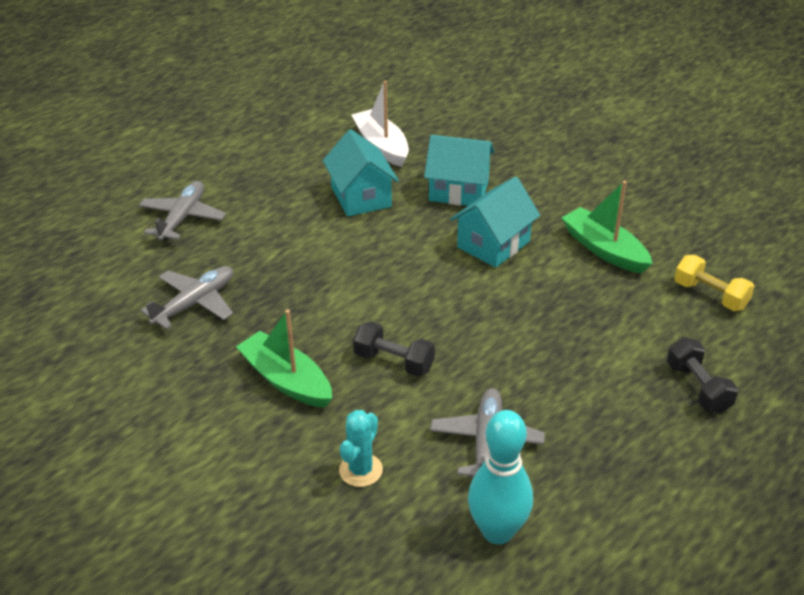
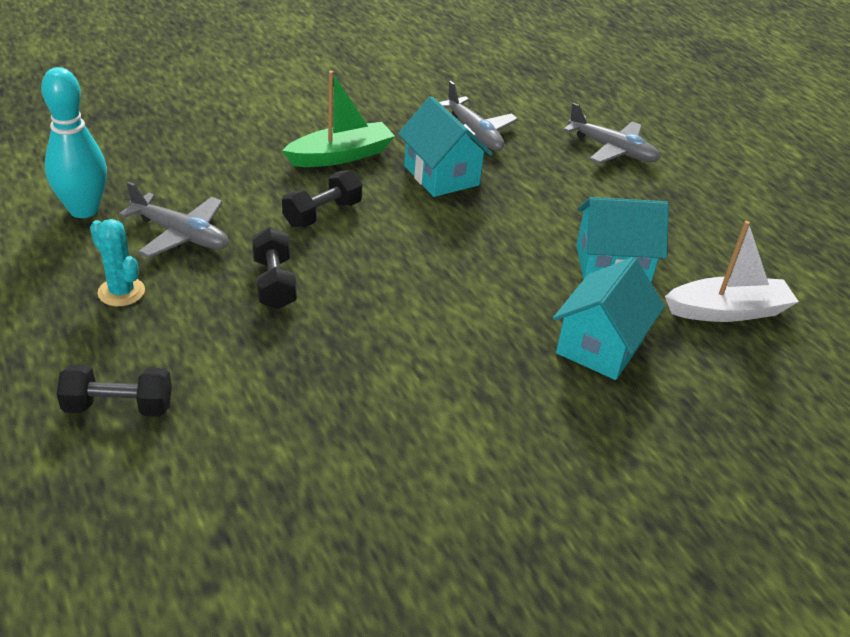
camera: 105 degrees right, 0 degrees up
(361, 470) = (209, 165): turquoise cactus -> turquoise cactus (121, 292)
(493, 244) = (472, 338): turquoise house -> turquoise house (441, 175)
(508, 358) = (274, 283): none -> black dumbbell
(604, 249) = (412, 435): green boat -> none
(710, 295) = (256, 503): yellow dumbbell -> none

